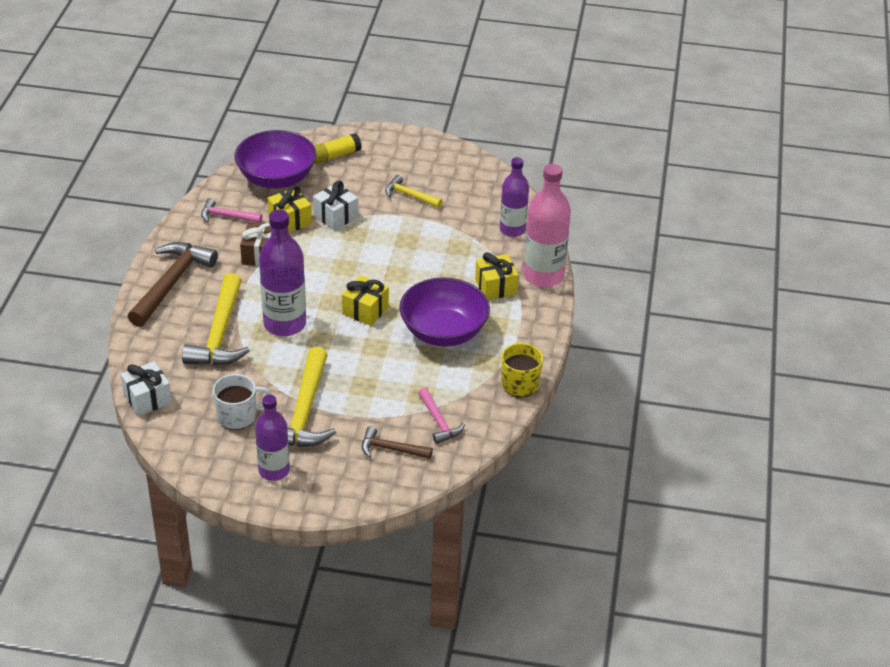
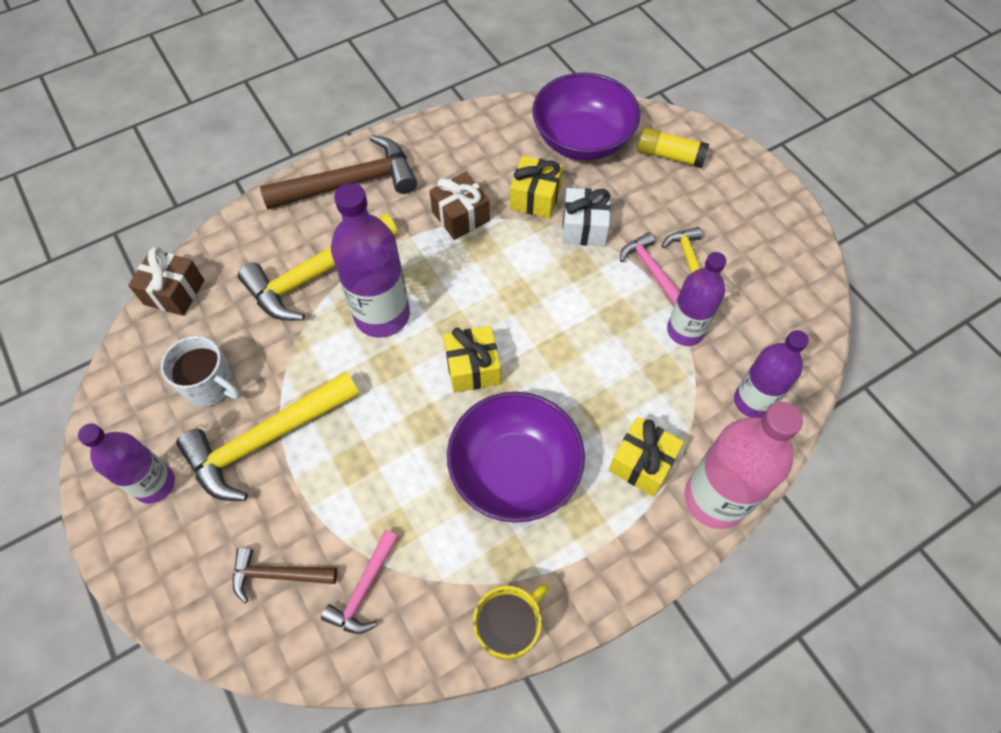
camera: 50 degrees right, 20 degrees up
(147, 398) = (174, 292): white gift -> brown gift
(227, 216) = (486, 148): pink hammer -> pink hammer (651, 269)
(391, 449) = (278, 574): brown hammer -> brown hammer turned 60 degrees counterclockwise
(446, 224) = (685, 331): none -> purple bottle

